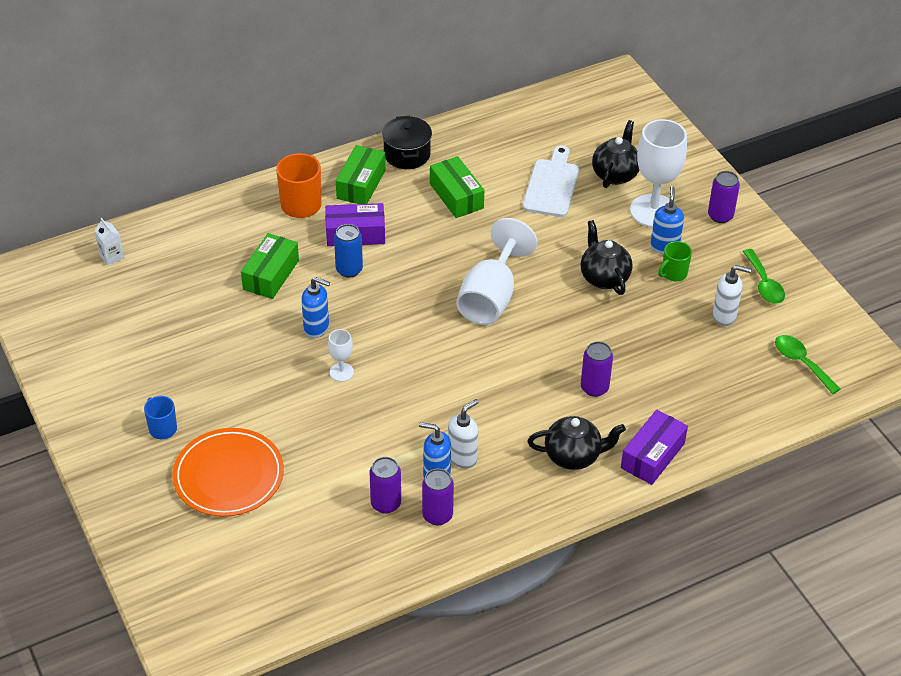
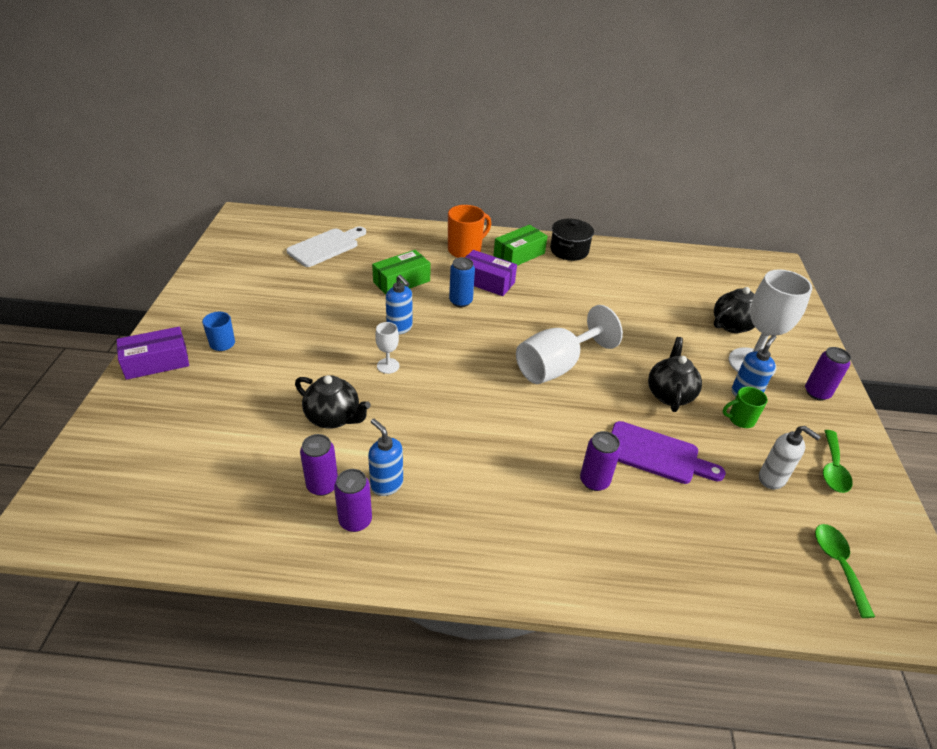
camera: 30 degrees right, 5 degrees down
(111, 256) = (311, 230): white carton -> none
(228, 475) = (229, 398): orange plate -> none
(456, 196) = (585, 288): green box -> none
(462, 457) = (423, 481): white soap dispenser -> none
(551, 185) = (670, 311): white cutting board -> white cutting board (326, 246)
(573, 456) = (527, 534): black teapot -> black teapot (334, 418)
(627, 340) = (656, 454): none -> purple cutting board
(652, 455) = (608, 576): purple box -> purple box (156, 362)

